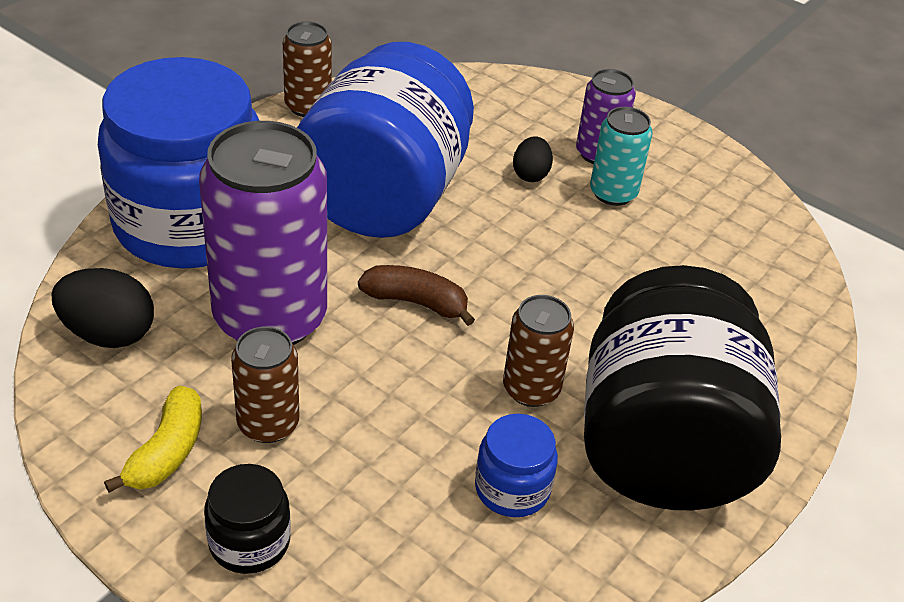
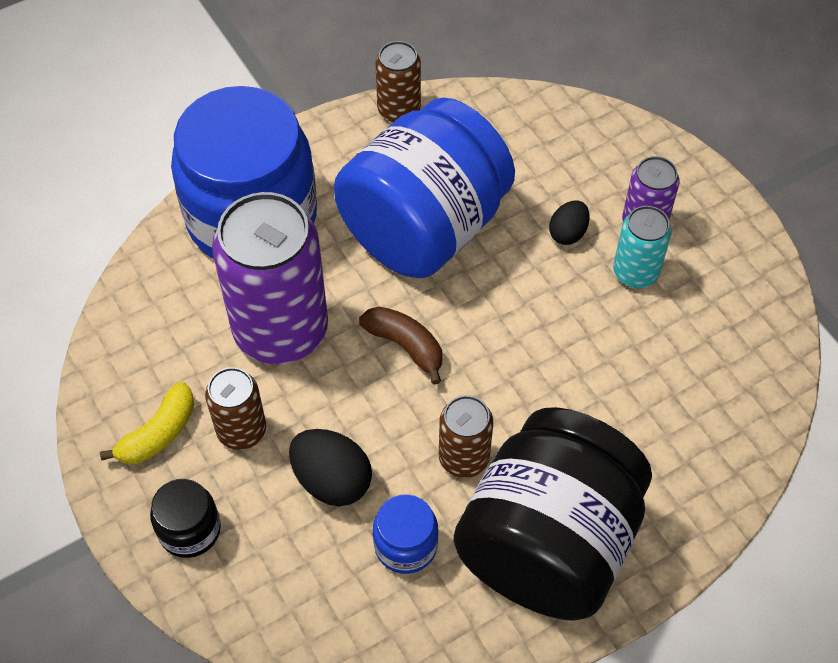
camera: 25 degrees right, 15 degrees up
(108, 334) = (152, 312): black egg -> black egg (332, 480)

